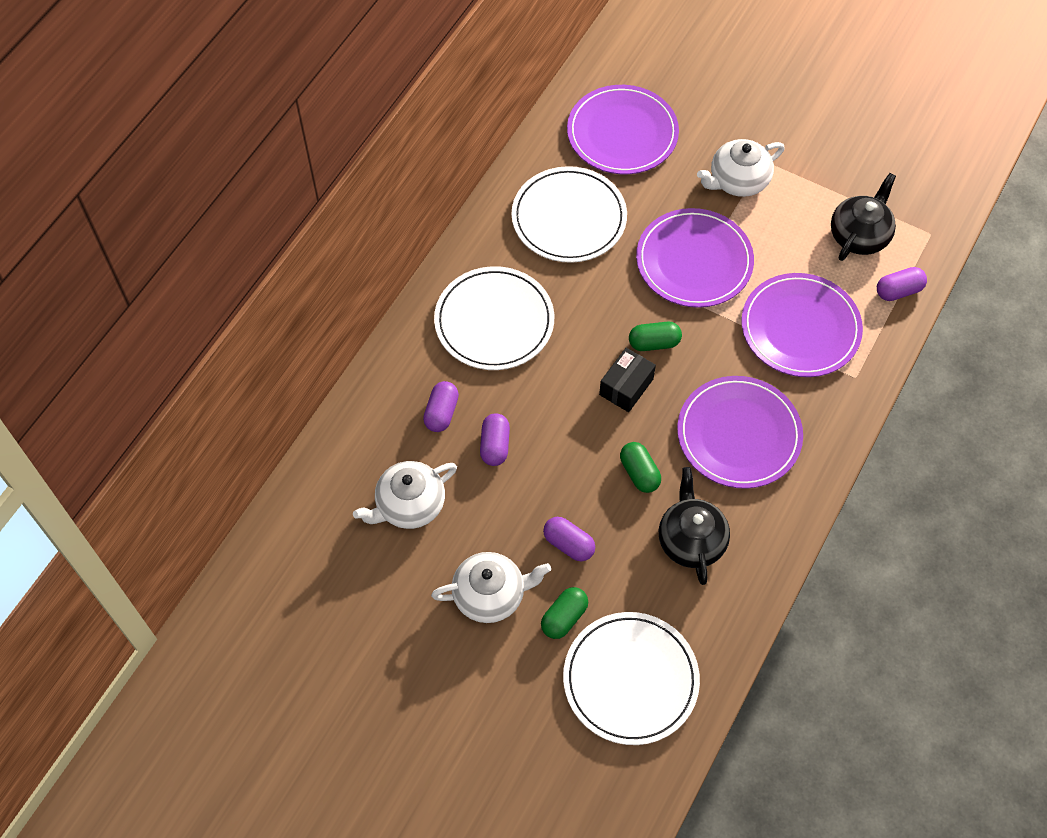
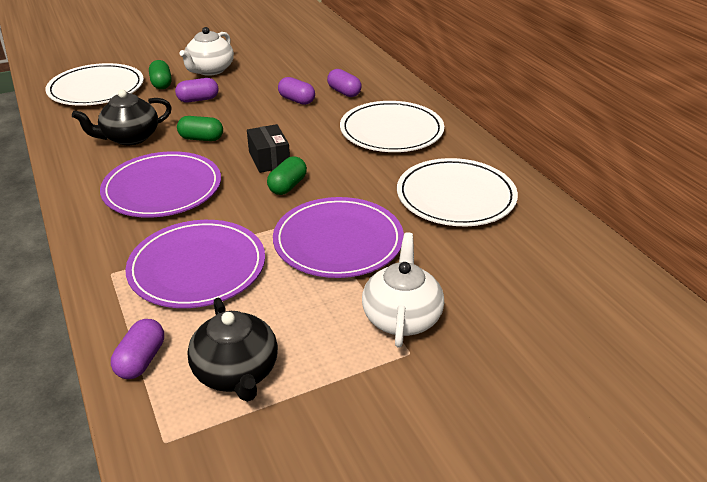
camera: 125 degrees right, 25 degrees down
(409, 505) = (297, 66): white teapot -> none
(622, 133) = (534, 268): purple plate -> none
(691, 540) = (130, 138): black teapot -> black teapot turned 120 degrees clockwise

